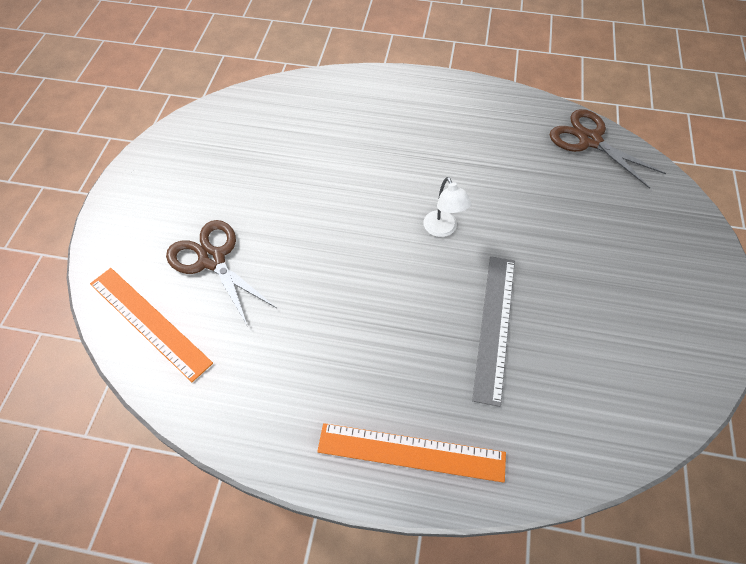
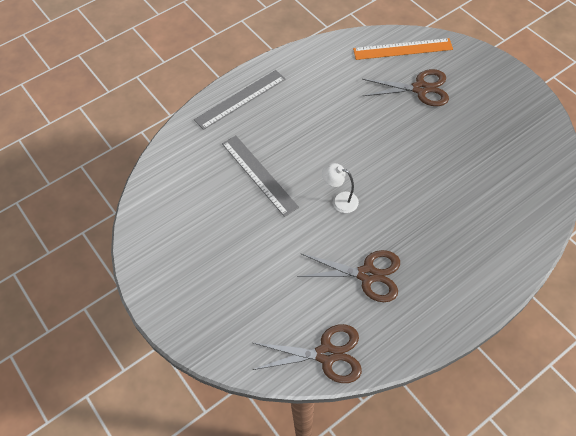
camera: 135 degrees right, 0 degrees up
(411, 452) = (240, 99): orange ruler -> grey ruler
(493, 159) = (367, 275): none -> brown scissors

